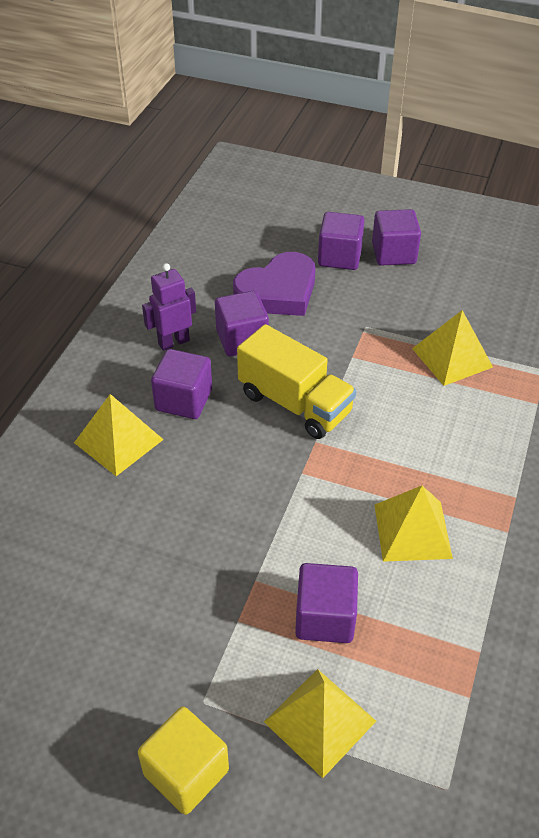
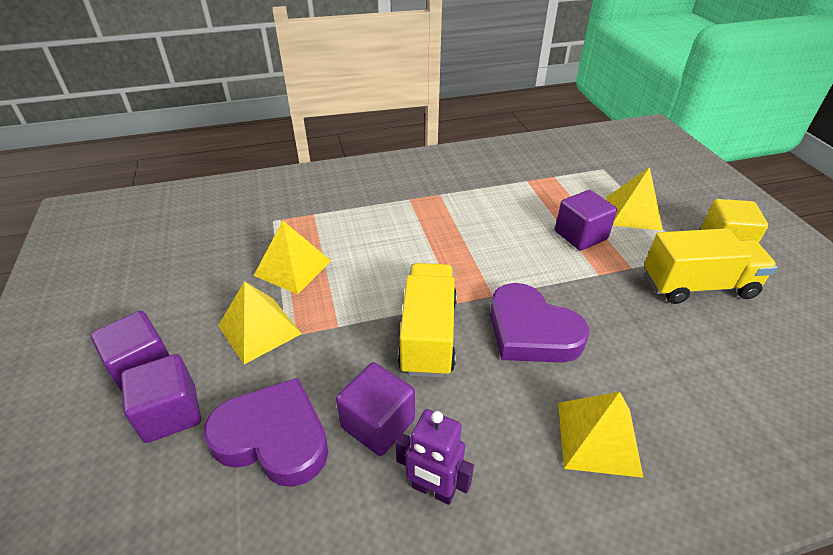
camera: 125 degrees left, 5 degrees down
(161, 659) = (698, 286): none -> yellow truck
(184, 400) = (501, 419): purple cube -> none
(238, 471) = (531, 331): none -> purple heart
(412, 531) = (481, 227): yellow pyramid -> yellow pyramid (259, 329)

